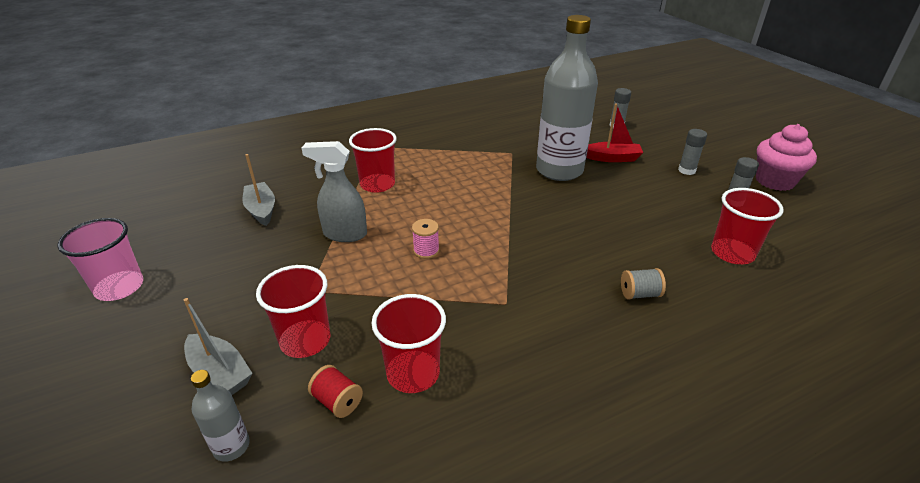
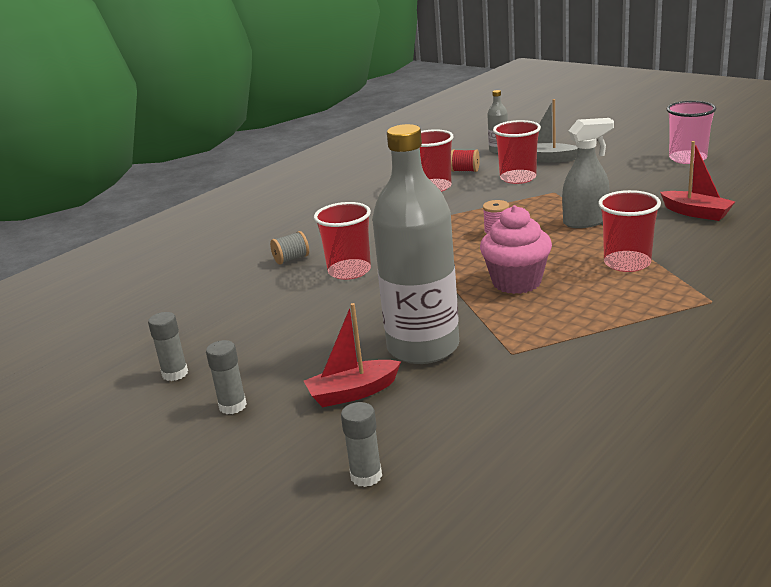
camera: 160 degrees right, 10 degrees down
(261, 210) = (696, 213): grey boat -> red boat
(732, 253) = (197, 313): red cup -> red cup (349, 271)
(774, 181) = (97, 428): pink cupcake -> pink cupcake (516, 282)

